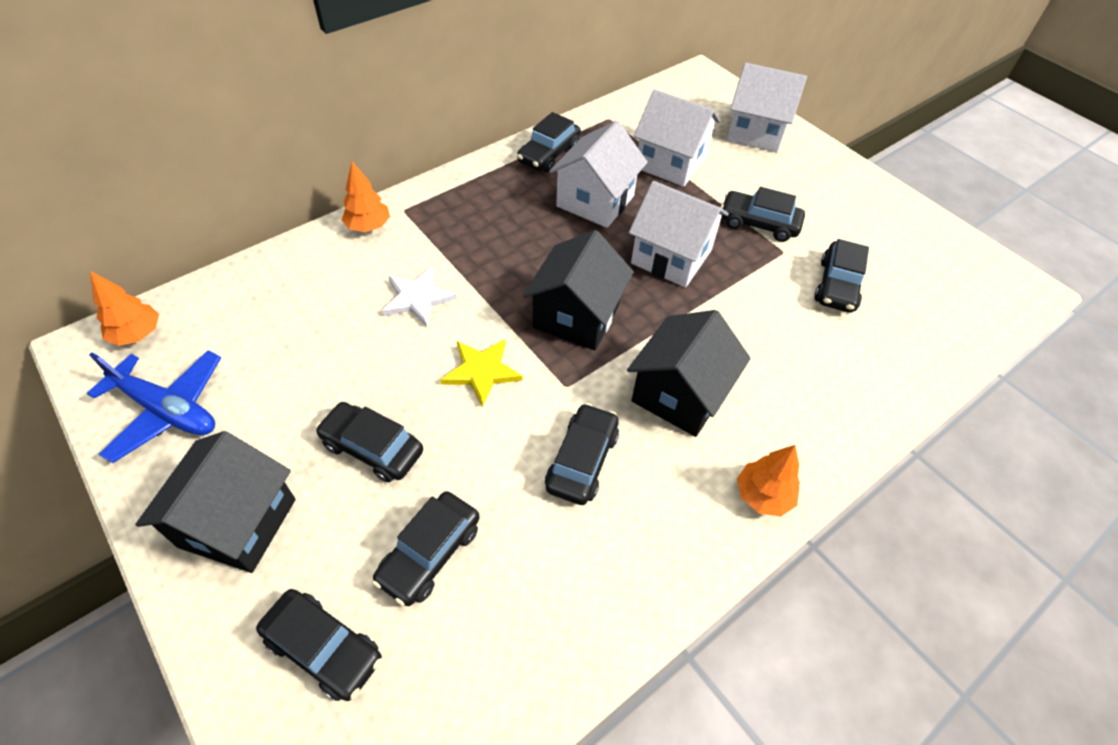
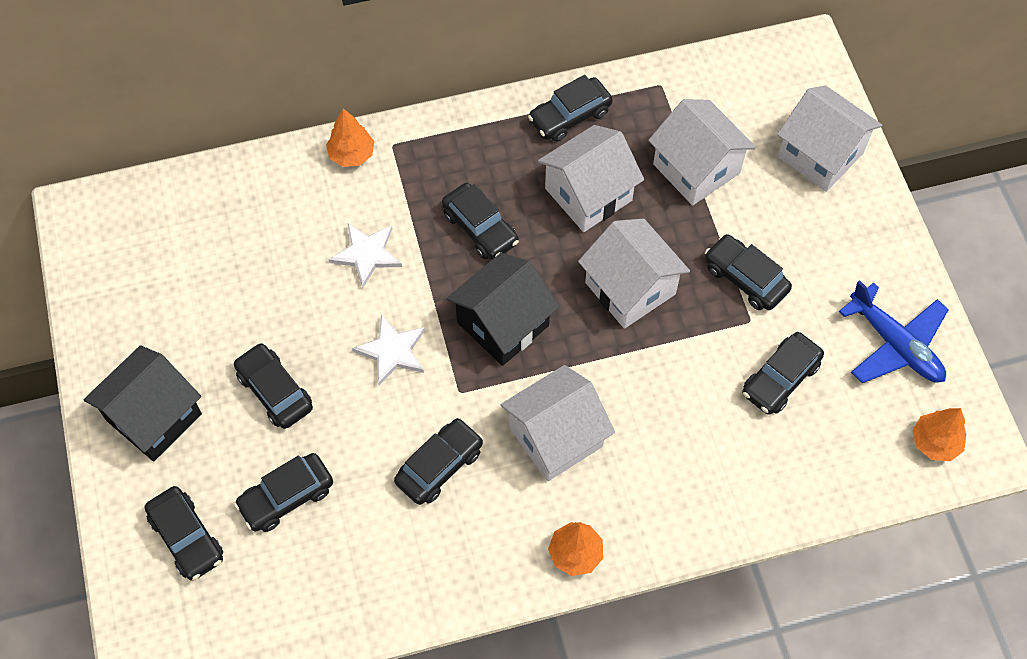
camera: 25 degrees right, 10 degrees up
(137, 334) = (119, 211): orange tree -> orange tree (935, 442)
(167, 410) = (126, 297): blue plane -> blue plane (895, 344)
(481, 371) = (392, 351): yellow star -> white star
(515, 249) = (480, 228): none -> black car
(679, 394) = (556, 437): black house -> white house

